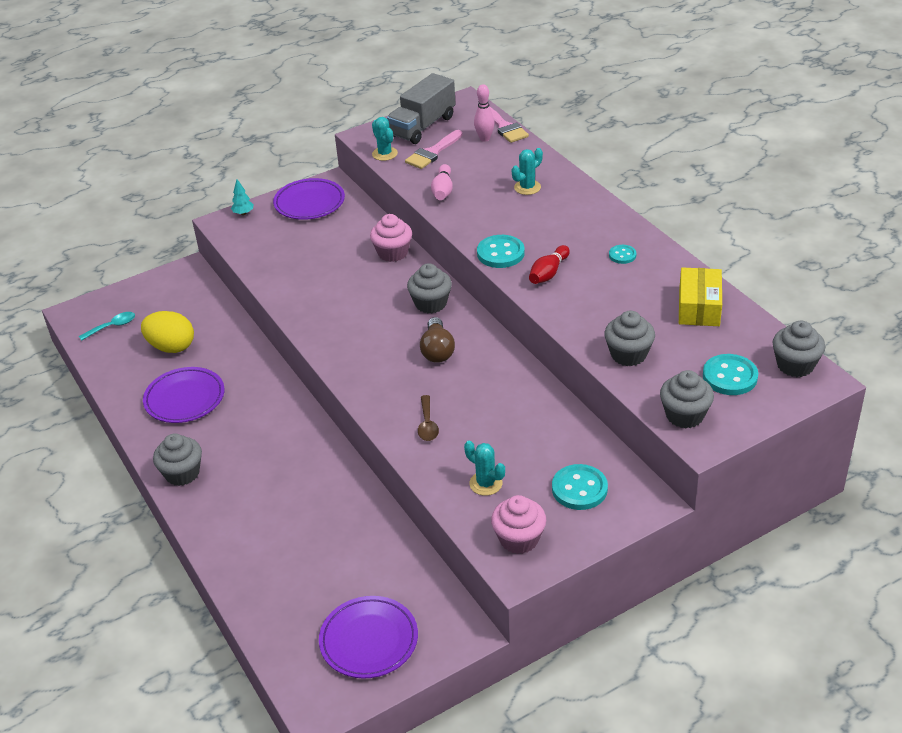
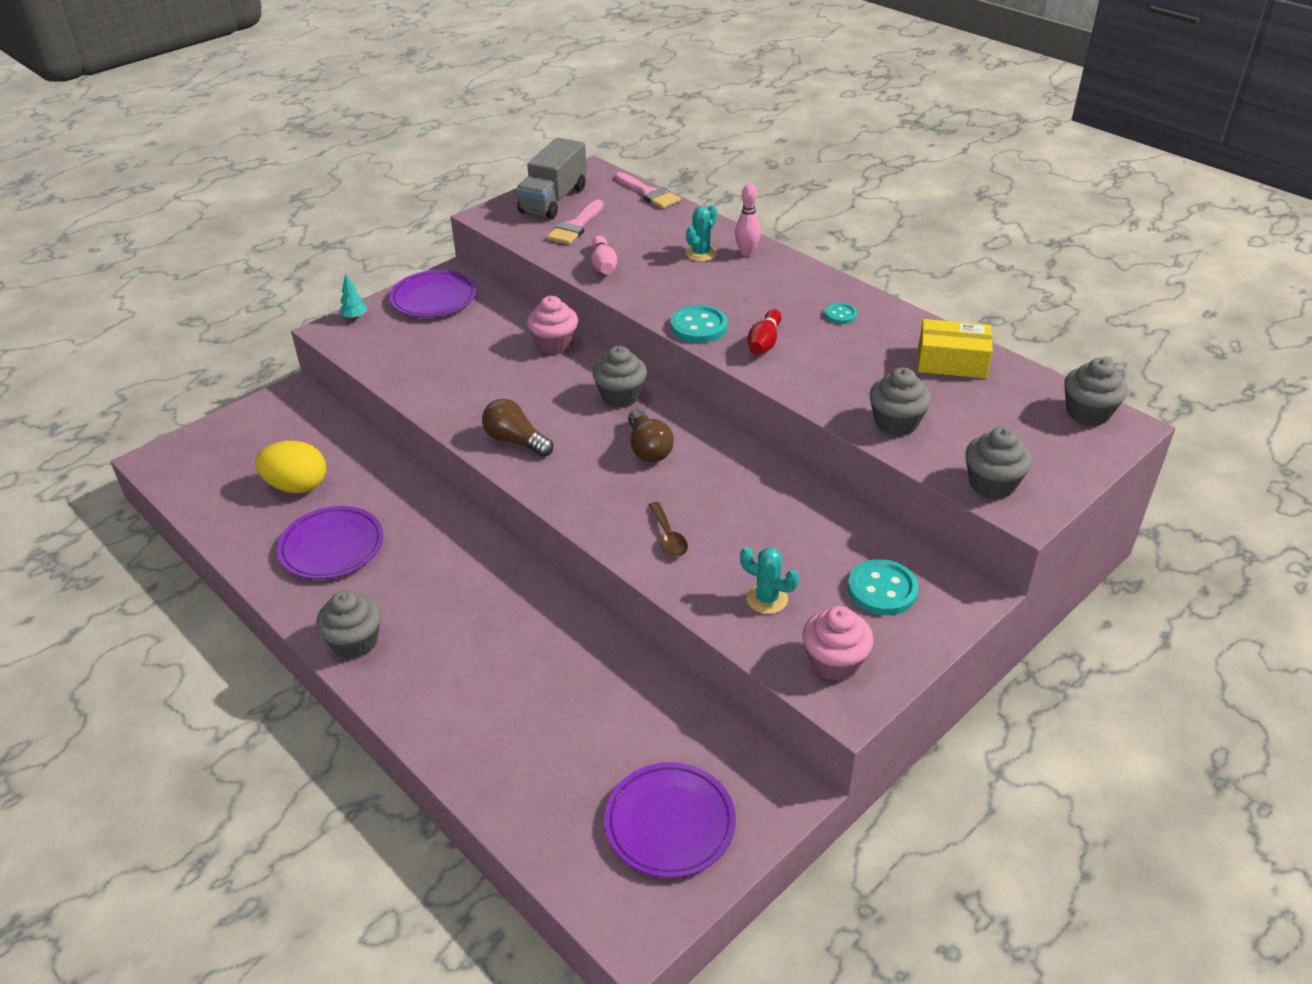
camera: 15 degrees left, 0 degrees up
(112, 327) = (211, 471): turquoise spoon -> none
(336, 332) = (515, 441): none -> brown light bulb
(384, 154) = (519, 232): turquoise cactus -> none
(484, 138) = (631, 207): pink bowling pin -> pink bowling pin (746, 253)
(699, 307) = (952, 362): yellow box -> yellow box turned 75 degrees counterclockwise
(730, 376) = (1022, 434): turquoise button -> none

